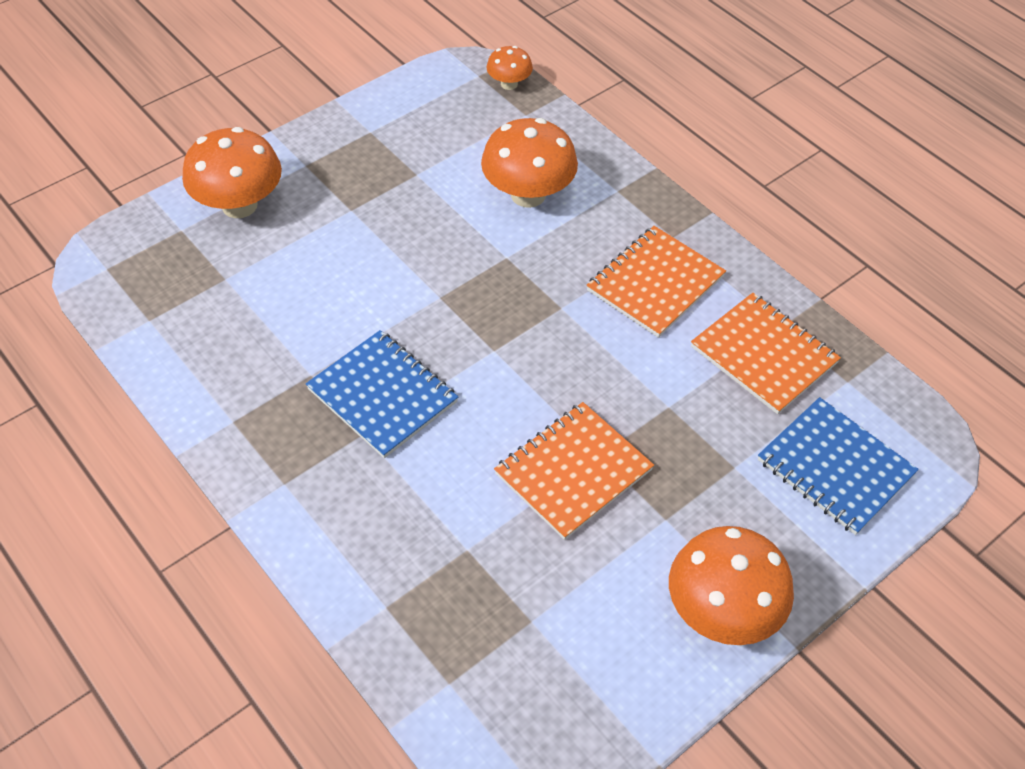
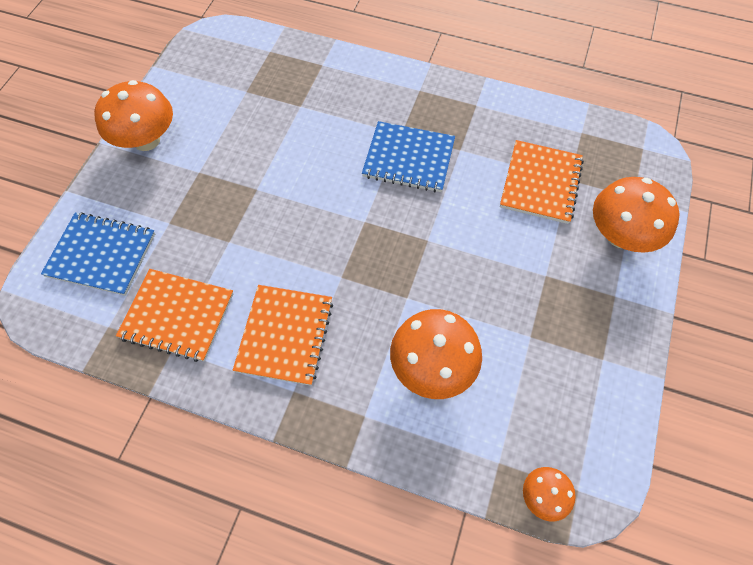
camera: 150 degrees right, 10 degrees up
(573, 472) = (267, 171): orange notebook -> orange notebook (540, 183)

